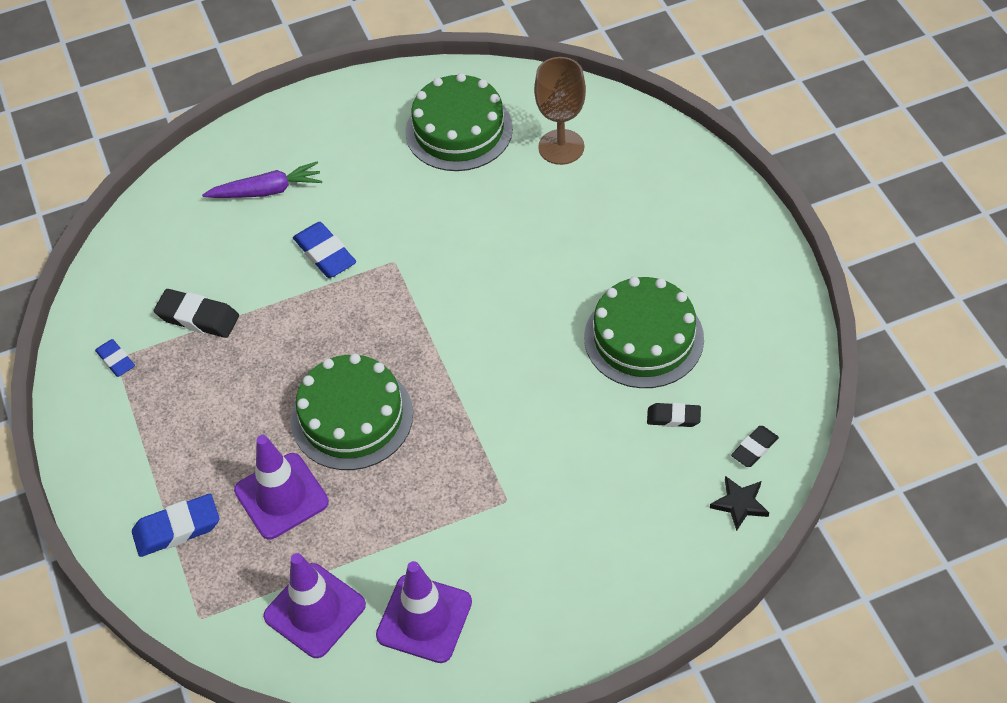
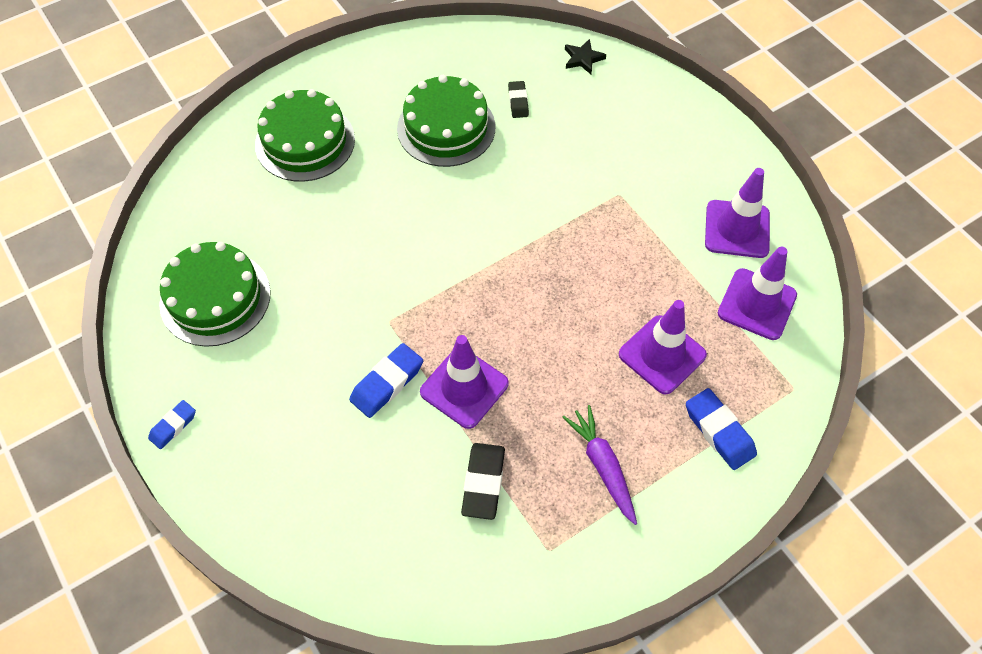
camera: 105 degrees left, 5 degrees up
(116, 360) = (551, 550): blue eraser -> blue eraser (173, 426)
(267, 191) = (307, 461): purple carrot -> purple carrot (603, 466)
(300, 314) = (464, 388): none -> purple traffic cone
(352, 417) = (568, 318): green cake -> green cake (305, 142)
(561, 147) = (236, 211): brown goblet -> none
(754, 449) = (534, 54): black eraser -> none

